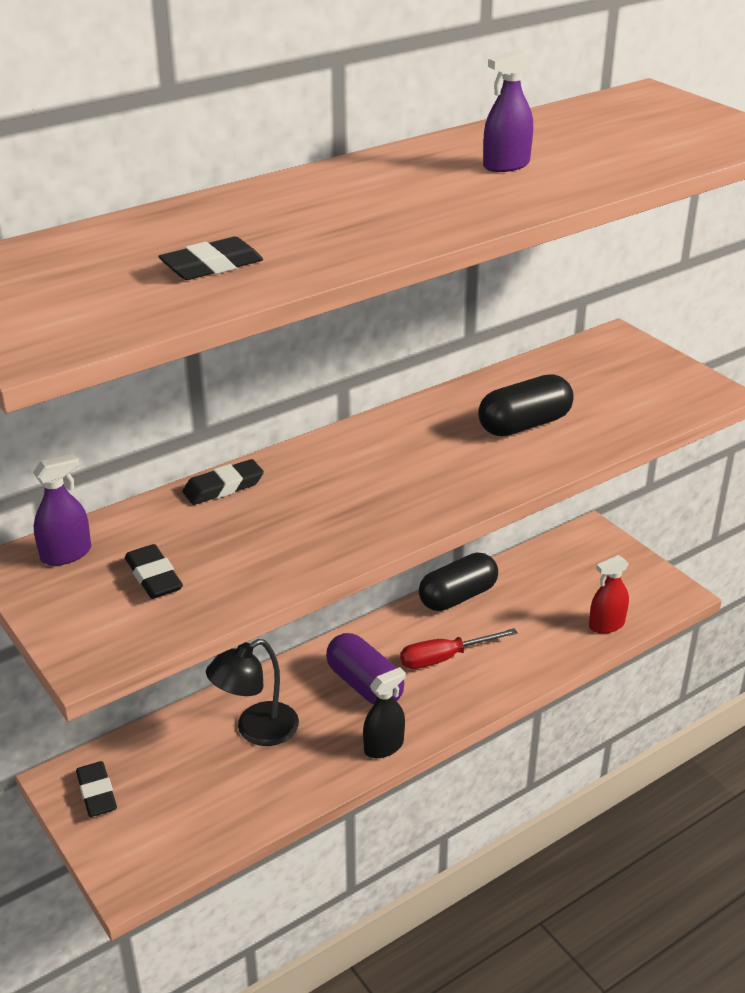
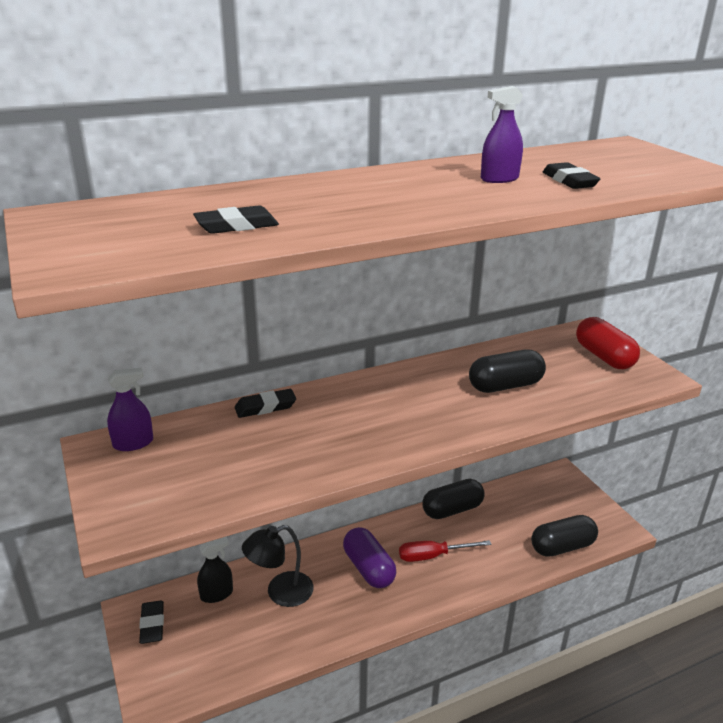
camera: 10 degrees right, 5 degrees down
(153, 577) = (189, 469): black eraser -> black eraser (569, 181)
(383, 746) = (372, 620): black spray bottle -> black spray bottle (216, 594)
(606, 625) = (562, 547): red spray bottle -> black capsule
(641, 372) = (604, 357): none -> red capsule

